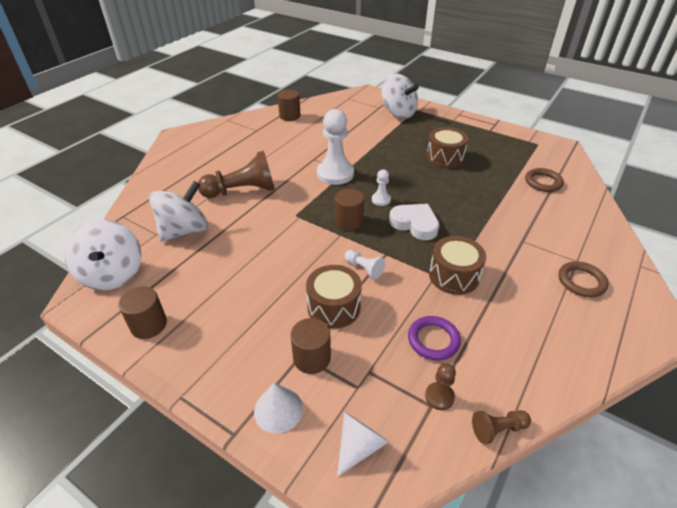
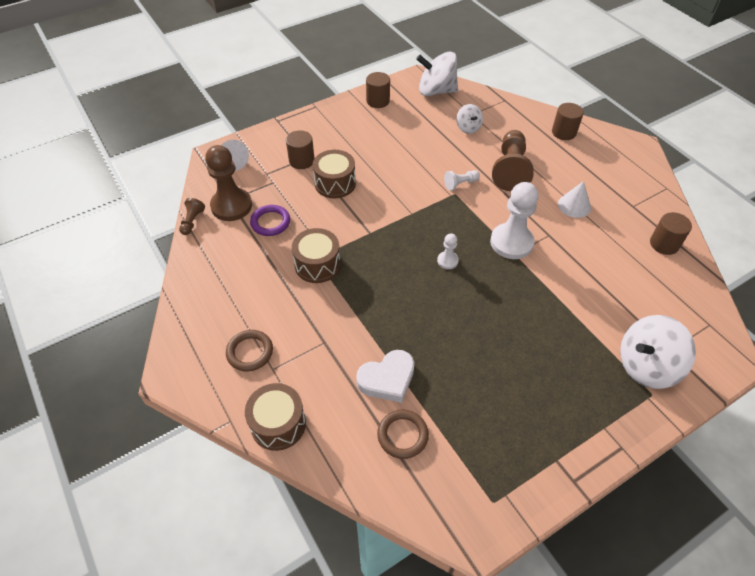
camera: 115 degrees right, 10 degrees up
(184, 230) = (468, 128): white spinning top -> white spinning top, size x0.54
(278, 409) = (278, 139): white cone -> white cone (574, 205)
(348, 222) = (426, 225): brown cylinder -> brown cylinder (563, 132)
(364, 269) = (362, 213): white pawn -> white pawn (460, 184)
(415, 224) = (396, 270): white heart -> white heart (387, 379)
(439, 396) = (231, 206): brown pawn -> brown pawn, size x2.08
(444, 158) = (503, 358): brown drum -> brown drum (278, 424)

